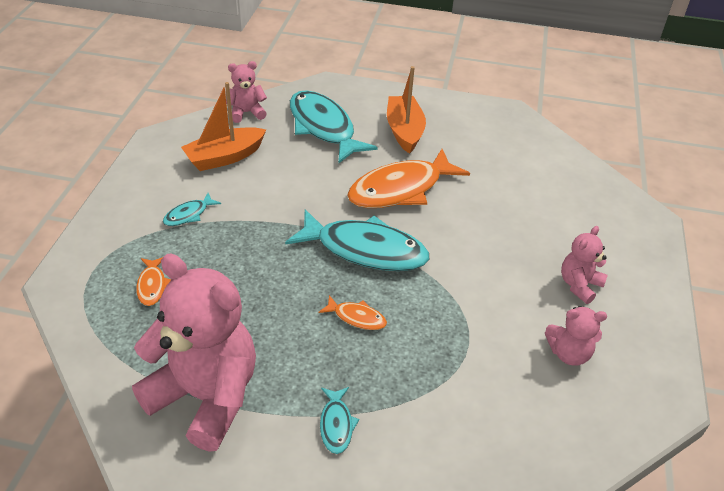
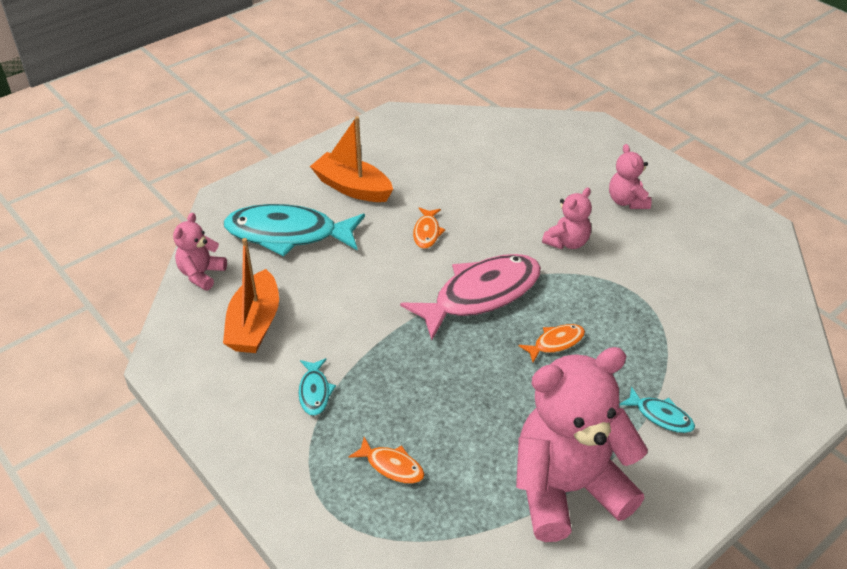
camera: 50 degrees left, 0 degrees up
(365, 250) = (481, 295): turquoise fish -> pink fish
(401, 189) = (427, 232): orange fish -> orange fish, size x0.45
(568, 353) = (687, 247): pink teddy bear -> pink teddy bear (567, 242)

